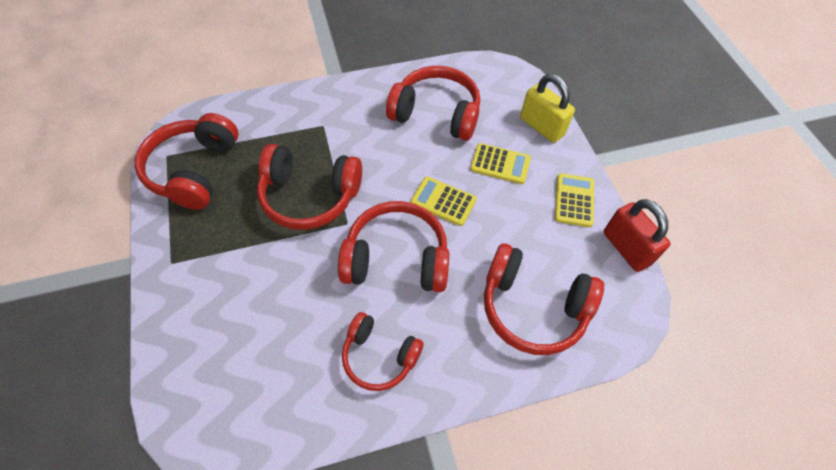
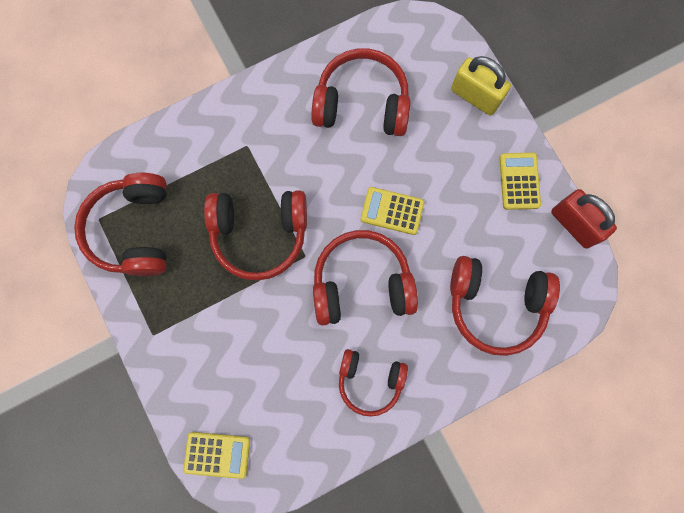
camera: 10 degrees left, 20 degrees up
(500, 164) = (440, 154): yellow calculator -> yellow calculator (217, 454)

